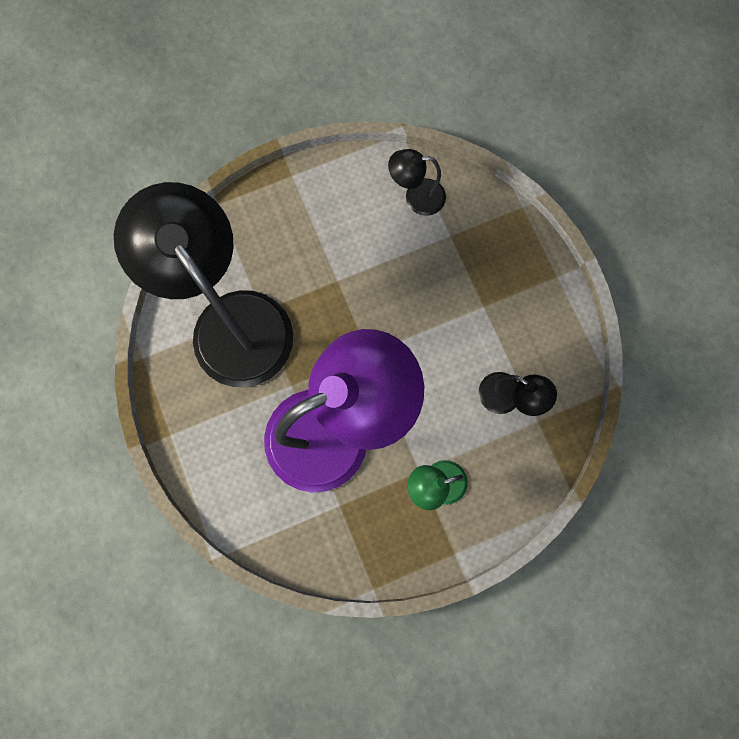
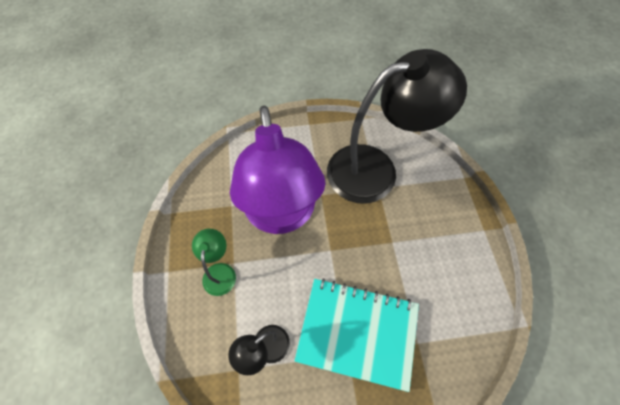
camera: 105 degrees right, 15 degrees down
(416, 197) = (457, 323): black lamp -> none
(458, 301) = (357, 332): none -> turquoise notebook

